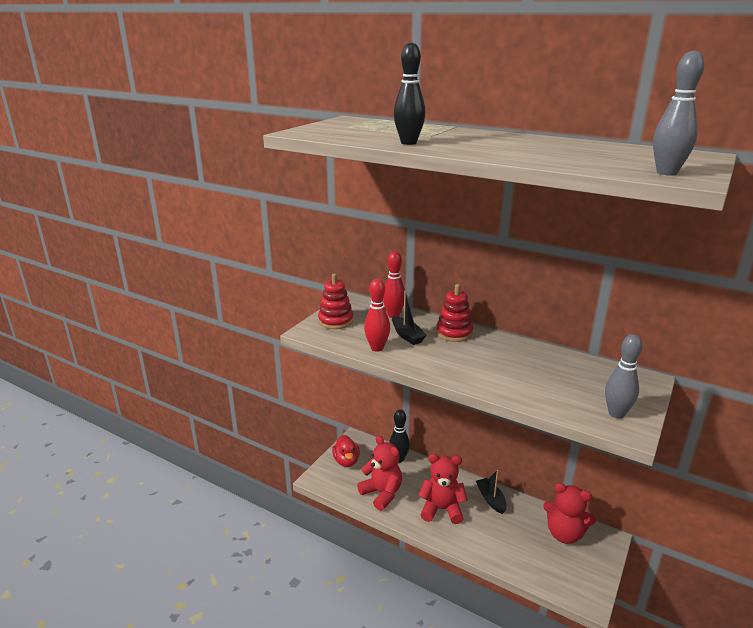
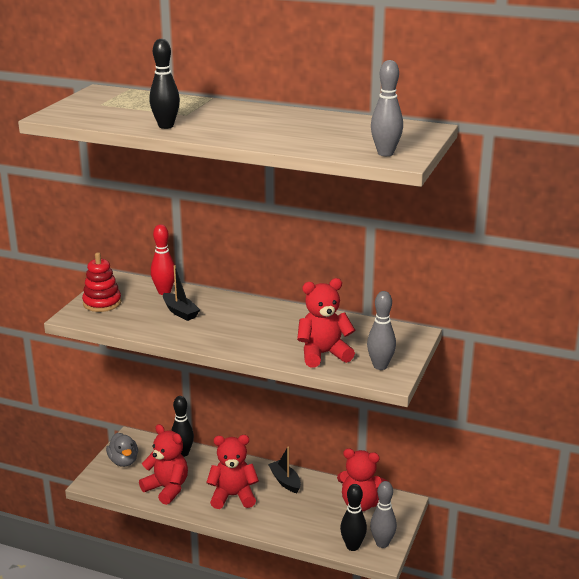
camera: 10 degrees left, 0 degrees up
(346, 461) = (123, 461): red duck -> grey duck
(377, 348) = (150, 327): red bowling pin -> none
(454, 333) = (229, 305): red stacking toy -> none
(552, 393) = (323, 354): none -> red teddy bear
(559, 583) = (352, 546): none -> black bowling pin
(589, 584) = (382, 543): none -> grey bowling pin

